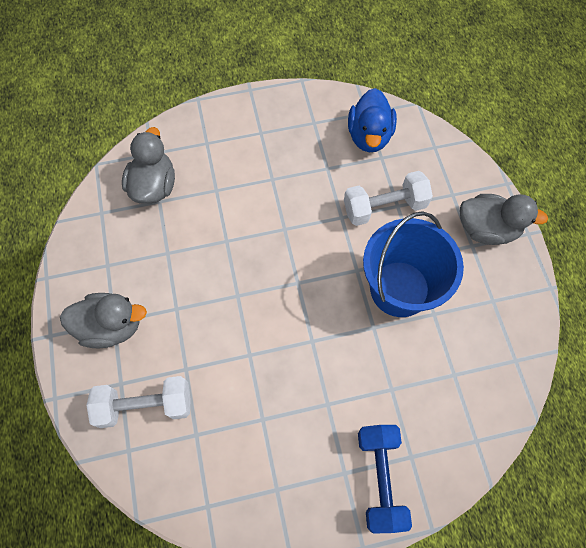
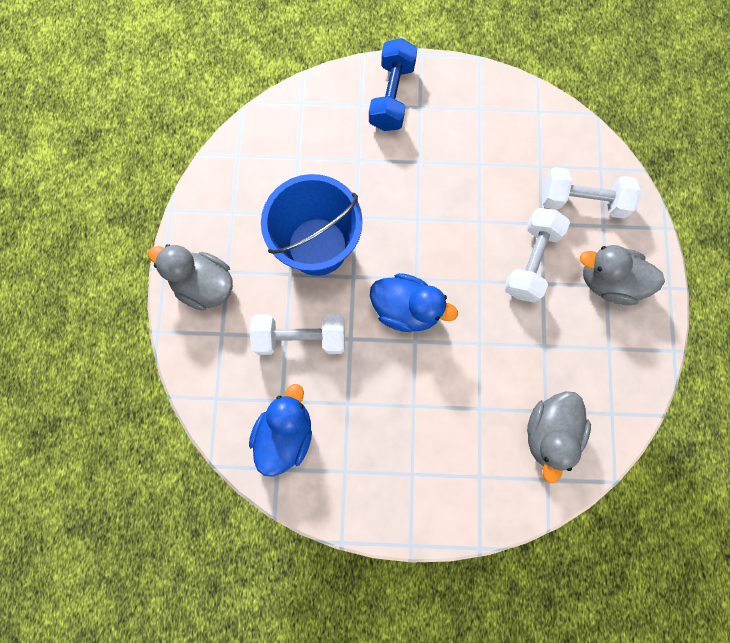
camera: 165 degrees left, 10 degrees up
(191, 327) = (531, 261): none -> white dumbbell
(299, 253) = (406, 309): none -> blue duck

